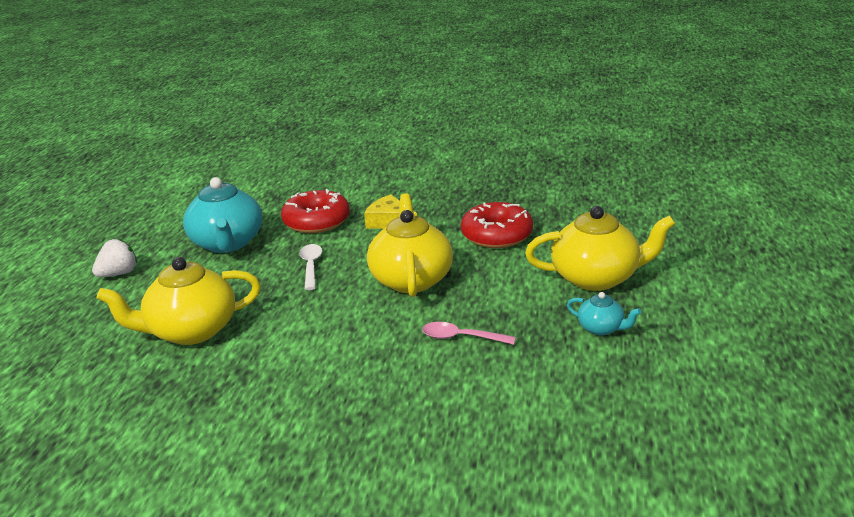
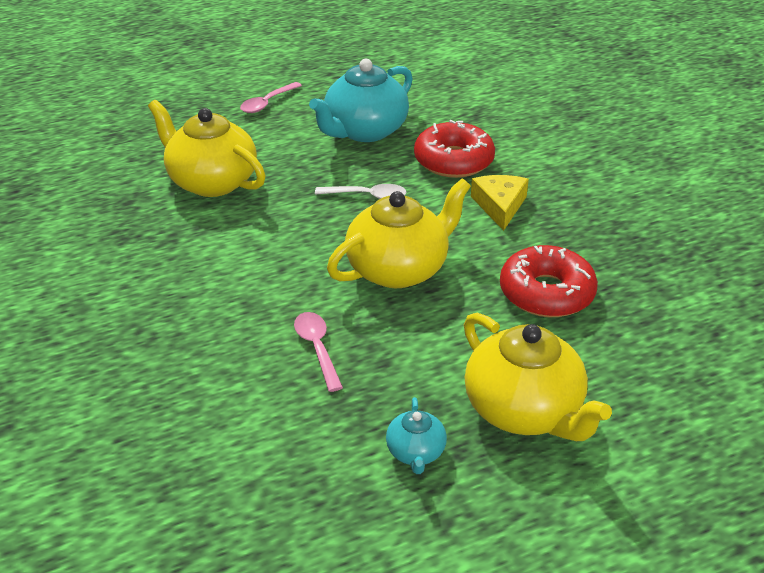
camera: 55 degrees right, 10 degrees up
(118, 274) = (267, 103): white strawberry -> pink spoon
(311, 266) = (367, 196): white spoon -> white spoon turned 45 degrees clockwise

